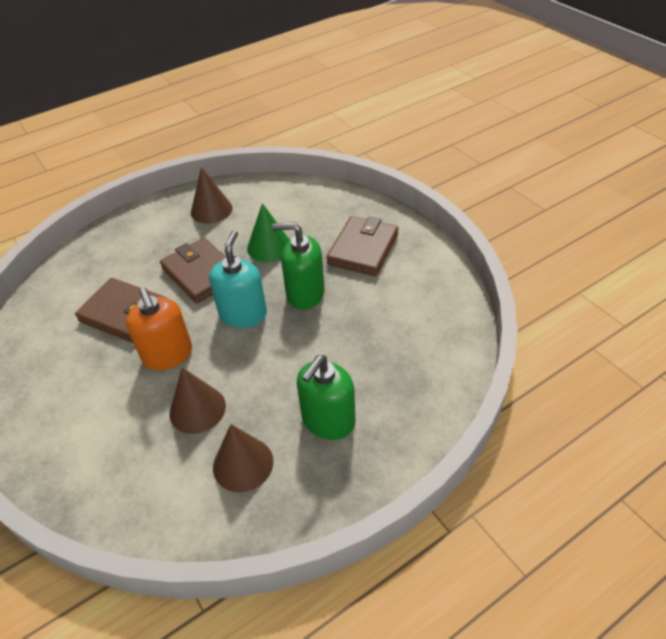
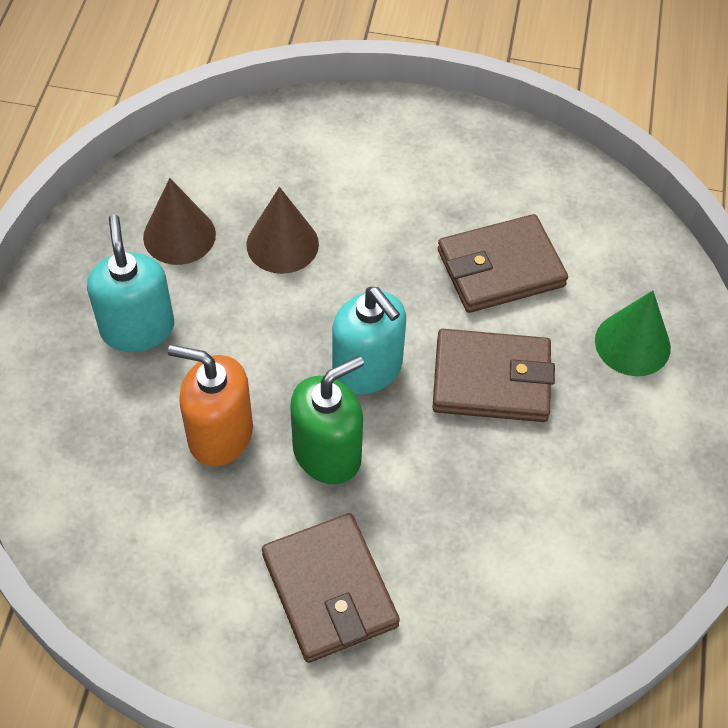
camera: 130 degrees right, 10 degrees up
(168, 355) = (386, 266): orange soap dispenser -> orange soap dispenser (220, 434)
(211, 210) = (628, 485): brown cone -> none
(269, 247) = (463, 488): green cone -> green cone (632, 344)
(328, 421) = (137, 328): green soap dispenser -> turquoise soap dispenser

